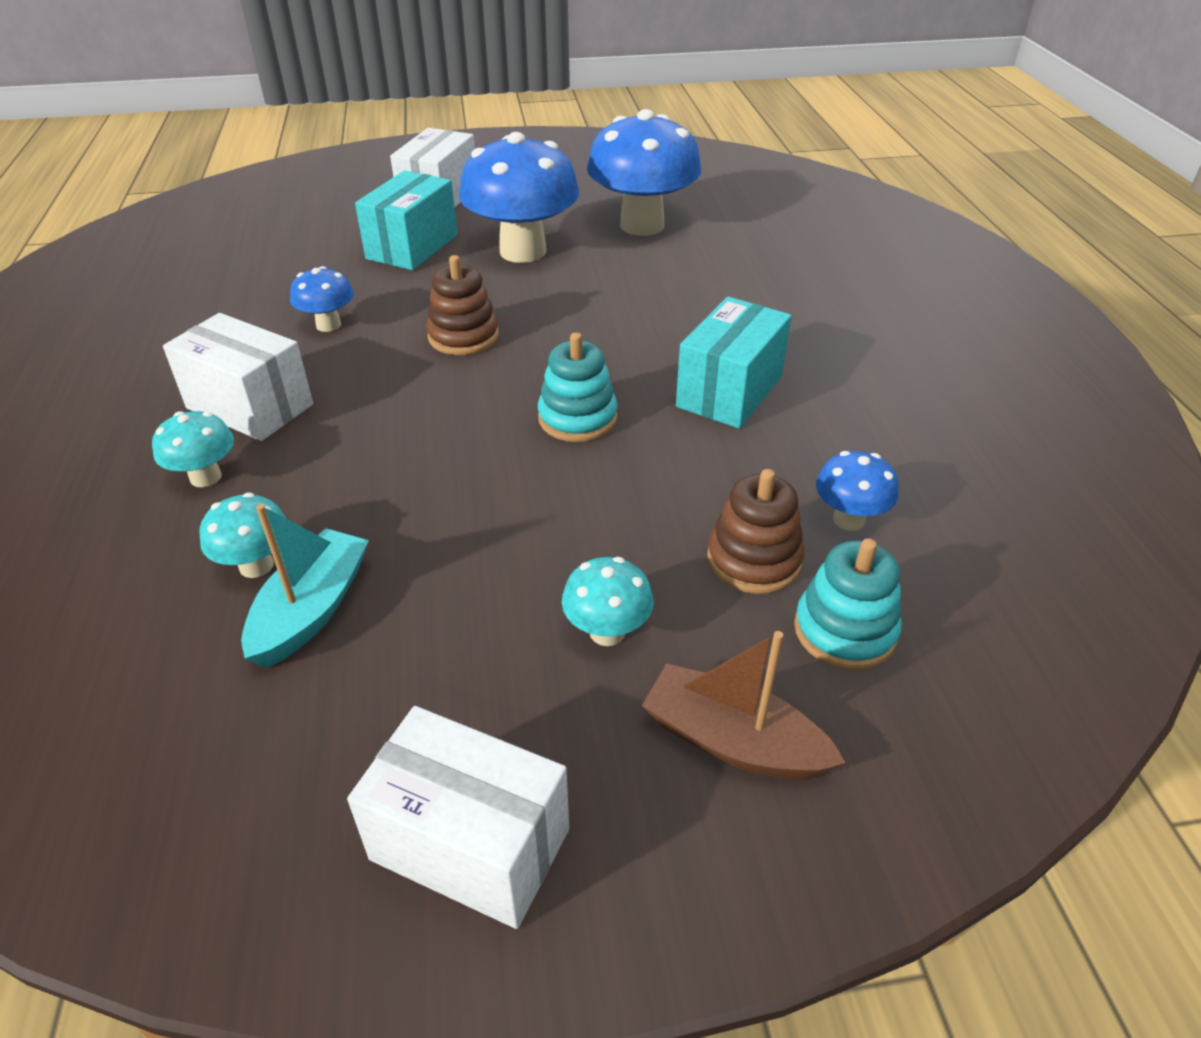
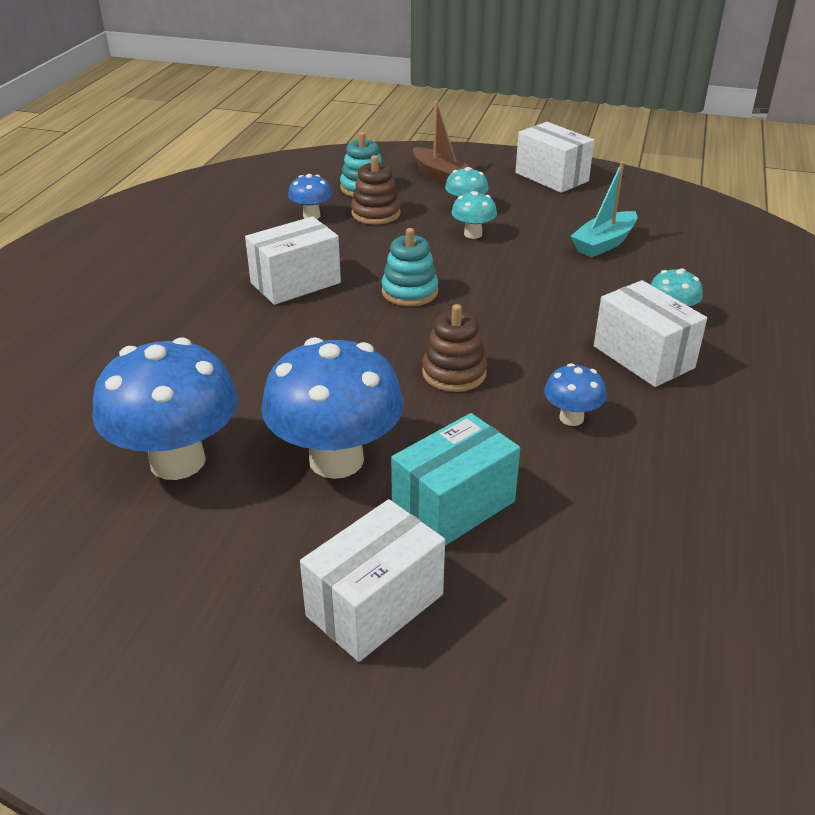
camera: 155 degrees left, 5 degrees down
(256, 565) = (633, 266): turquoise mushroom -> turquoise mushroom (473, 234)
(729, 391) = (295, 283): turquoise box -> white box

